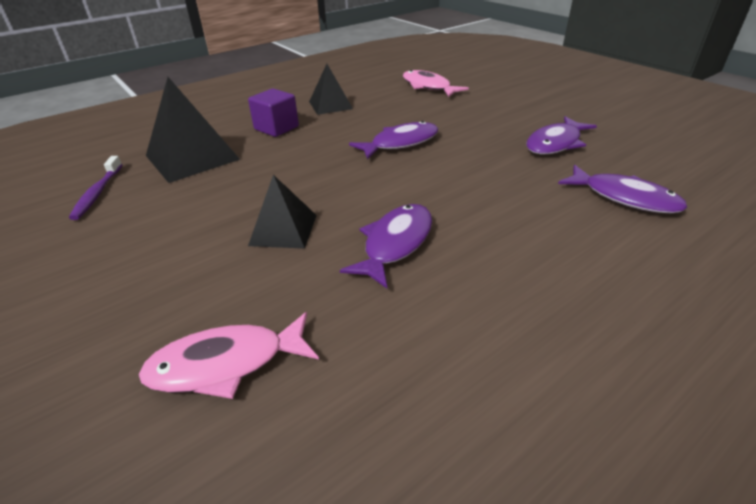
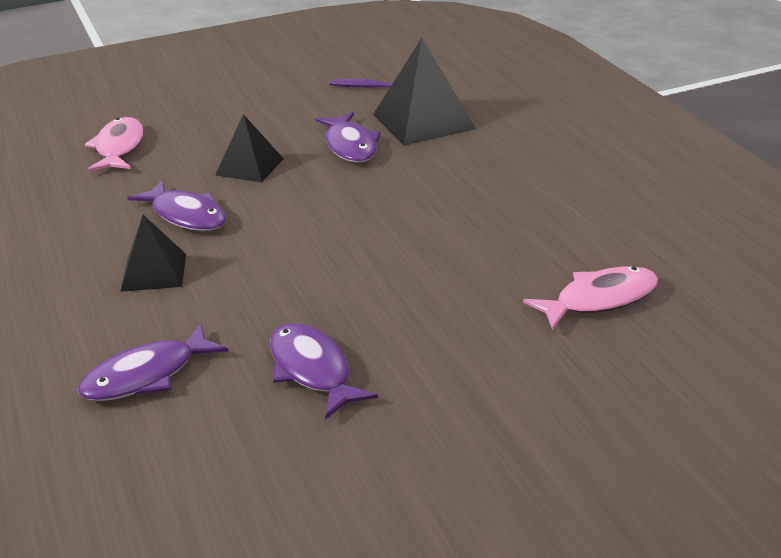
camera: 105 degrees right, 5 degrees down
(276, 128) = (479, 165): purple cube -> none
(330, 105) = (545, 204): black pyramid -> black pyramid (154, 272)
(400, 143) = (387, 244): purple fish -> purple fish (350, 146)

